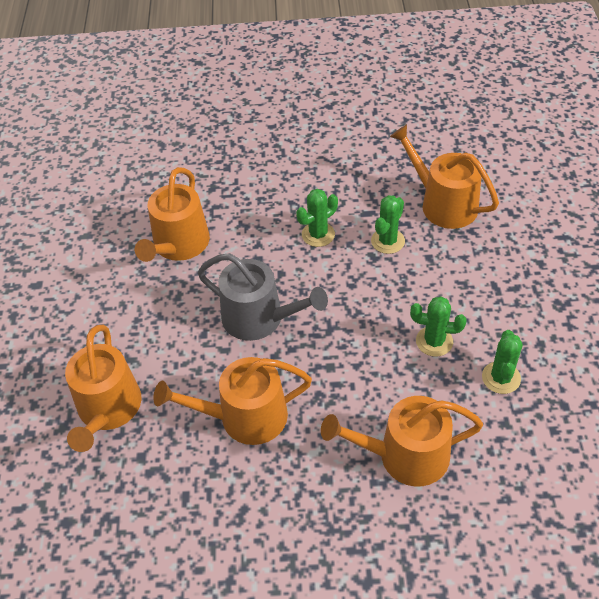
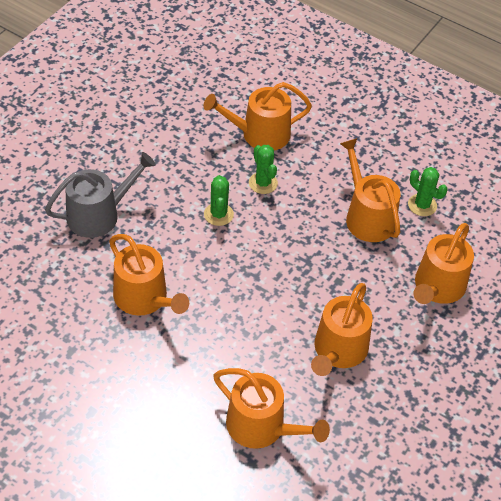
camera: 60 degrees left, 0 degrees up
(259, 318) = (262, 293): grey watering can -> grey watering can (99, 215)
(434, 341) = (367, 216): green cactus -> orange watering can

